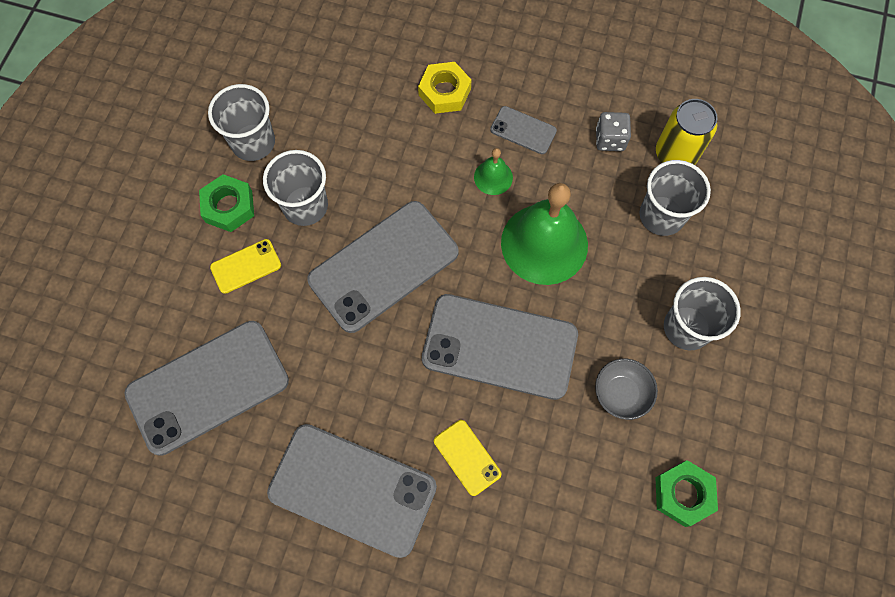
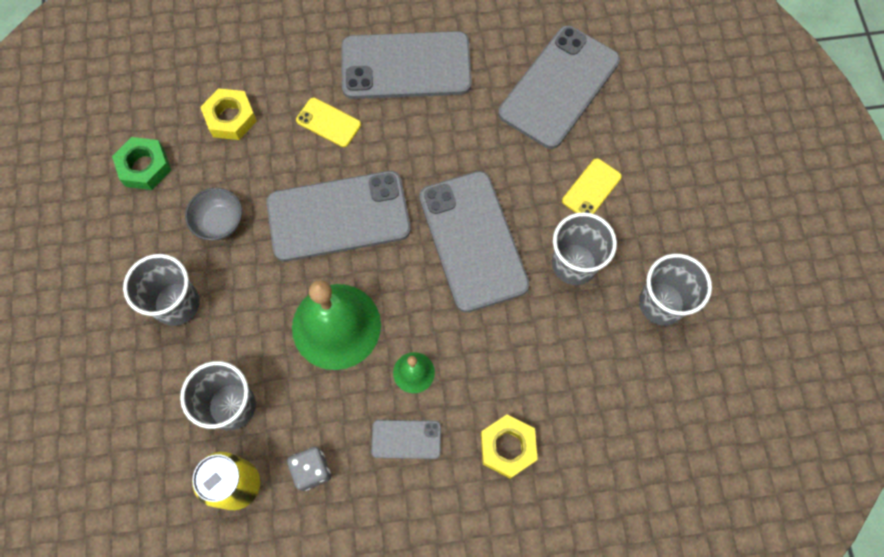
camera: 155 degrees right, 0 degrees up
(229, 206) = (641, 233): green nut -> none
(383, 266) = (473, 241): grey phone -> grey phone turned 45 degrees counterclockwise
(571, 513) = (230, 118): none -> yellow nut

